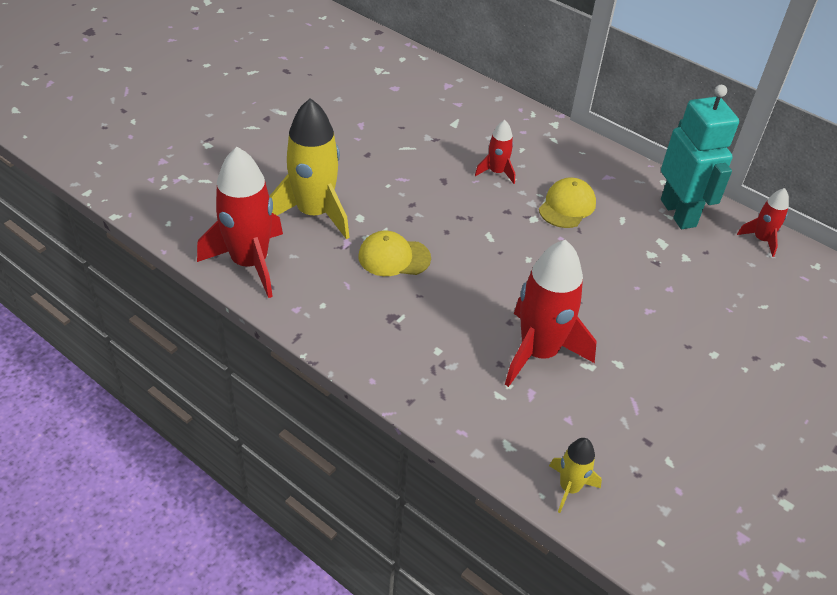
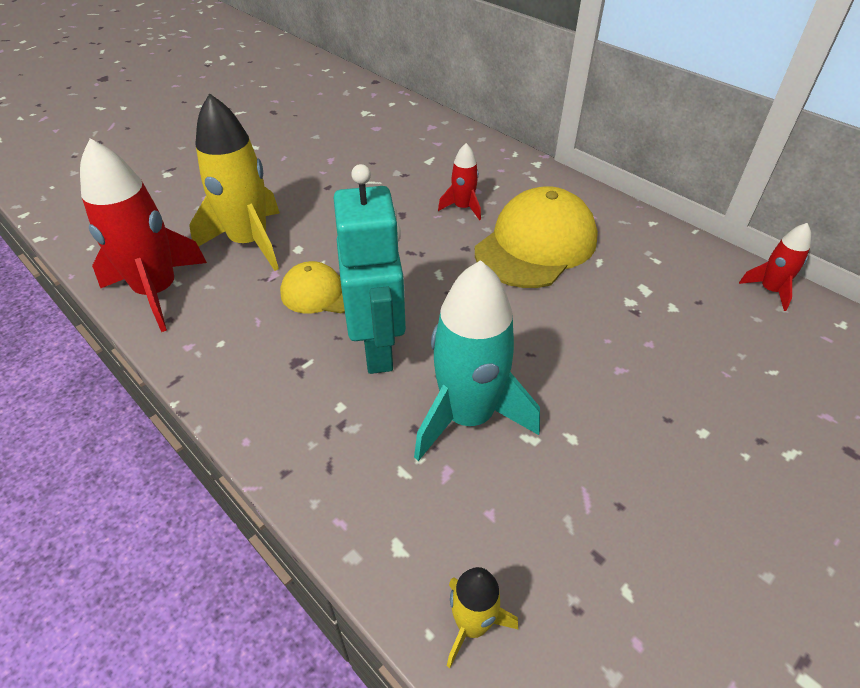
camera: 10 degrees right, 0 degrees up
(539, 352) = (468, 416): red rocket -> turquoise rocket
(567, 206) = (536, 245): yellow cap -> yellow cap, size x1.80
(678, 213) = (668, 257): turquoise robot -> turquoise robot (378, 349)

